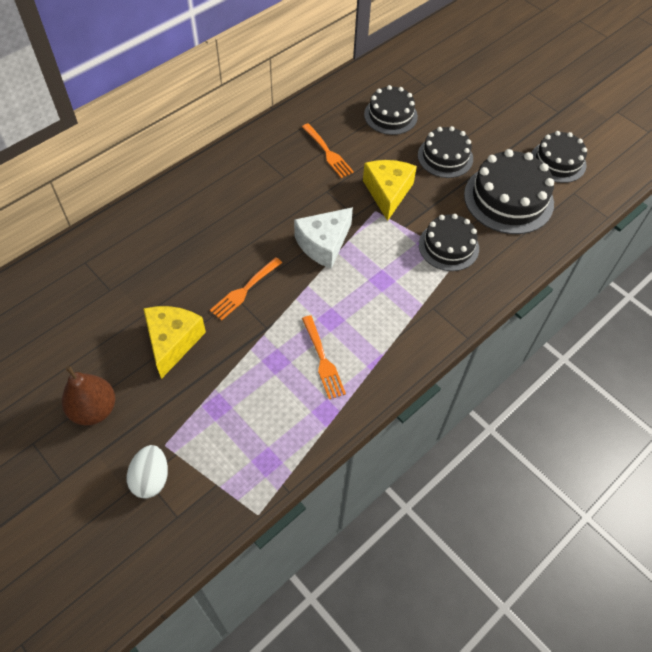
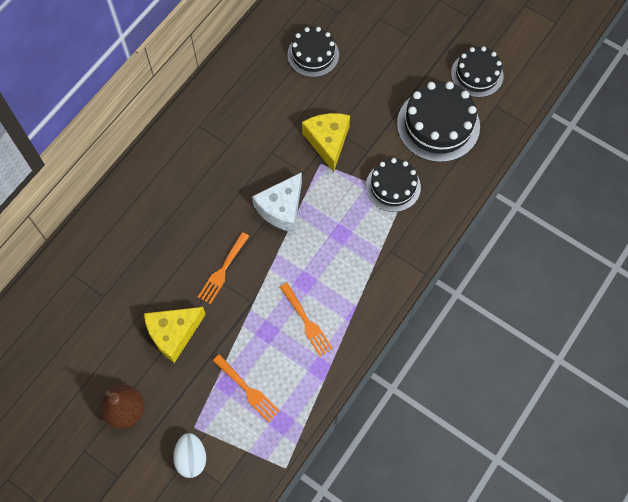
camera: 10 degrees left, 10 degrees up
(172, 342) = (174, 334): yellow cheese -> yellow cheese turned 120 degrees counterclockwise
(328, 153) = (263, 110): orange fork -> orange fork (248, 390)
(445, 157) = (373, 91): black cake -> none

